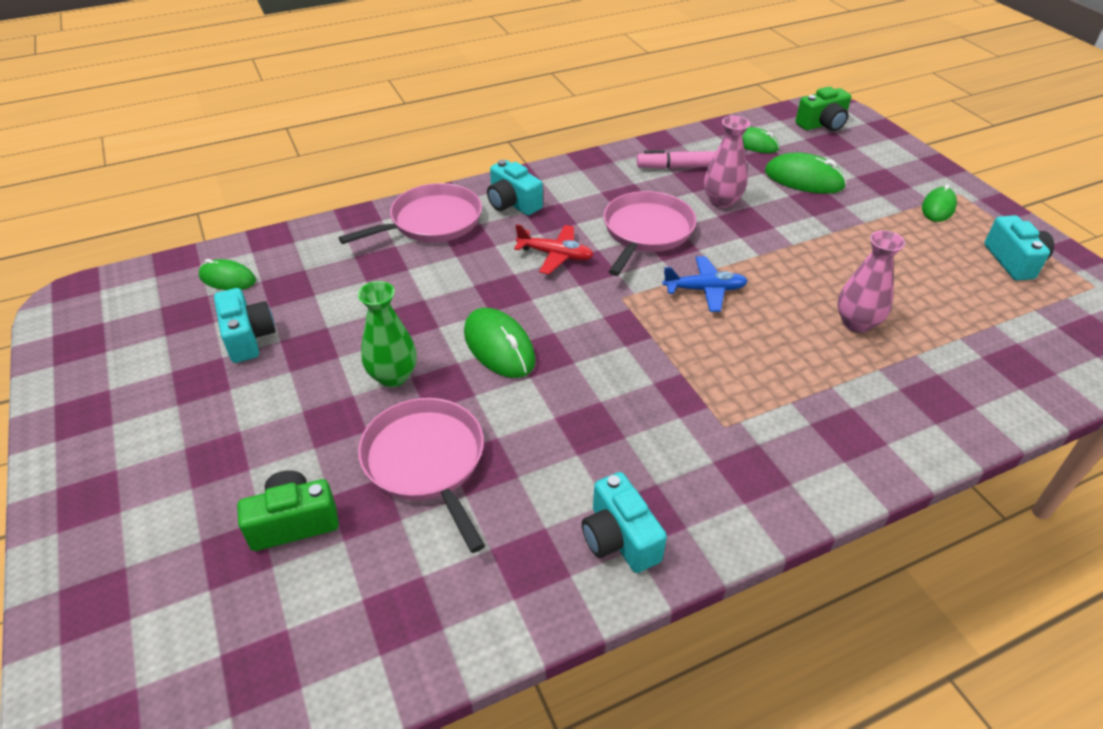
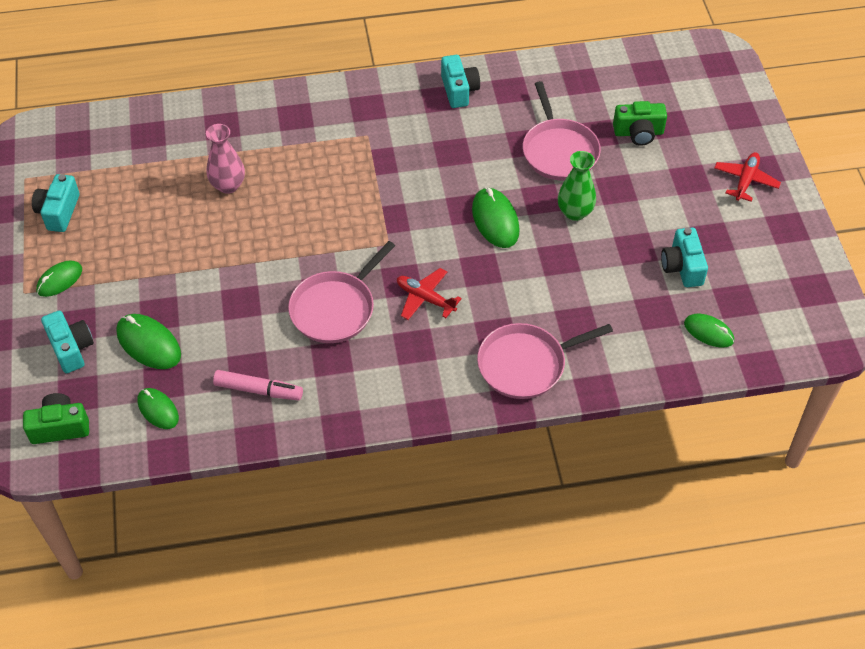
camera: 165 degrees left, 10 degrees up
(124, 473) = (745, 180): none -> red plane
(512, 203) = (444, 373): turquoise camera -> turquoise camera (71, 348)
(704, 290) = (320, 237): blue plane -> none
(722, 201) = (246, 331): pink vase -> none

